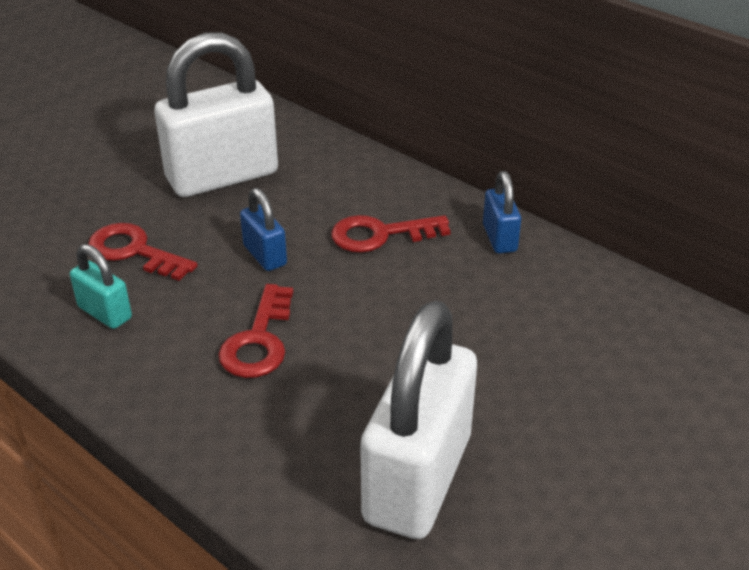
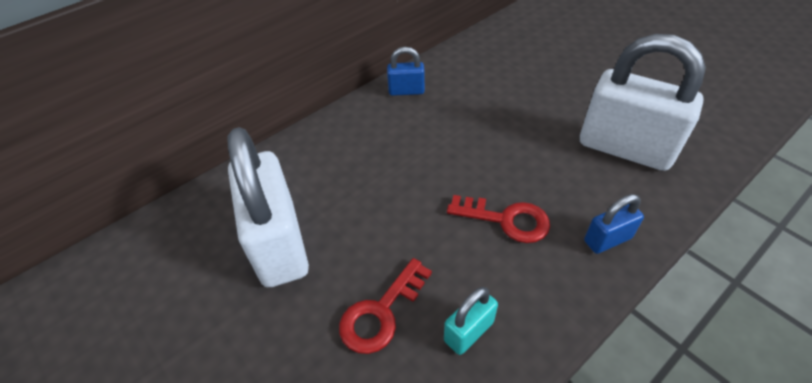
camera: 80 degrees left, 10 degrees up
(265, 255) = (403, 214): blue padlock -> blue padlock (607, 239)
(380, 235) = (390, 146): red key -> none

